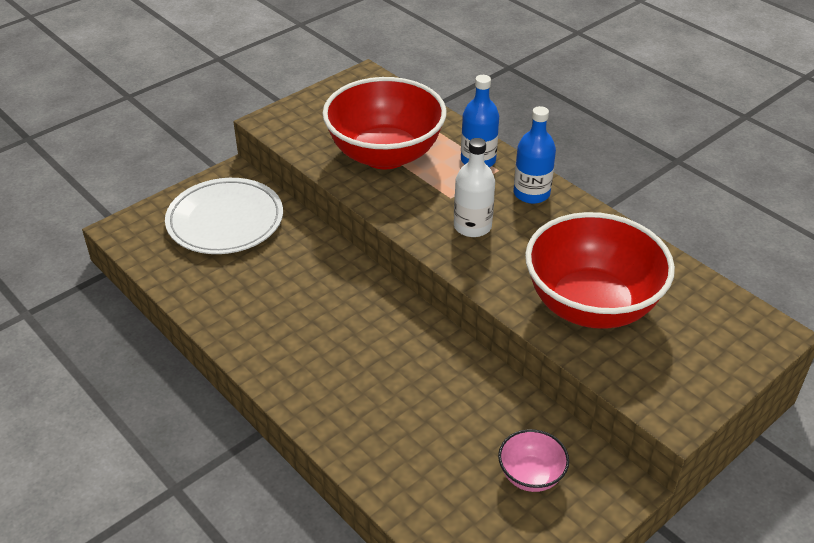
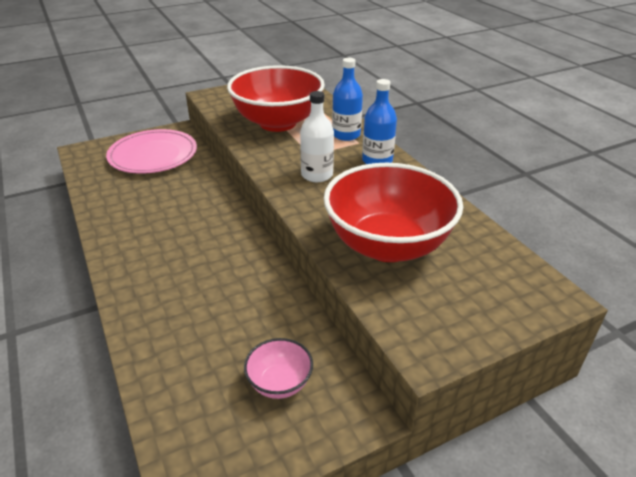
camera: 15 degrees right, 5 degrees down
(225, 220) = (153, 155): white plate -> pink plate

